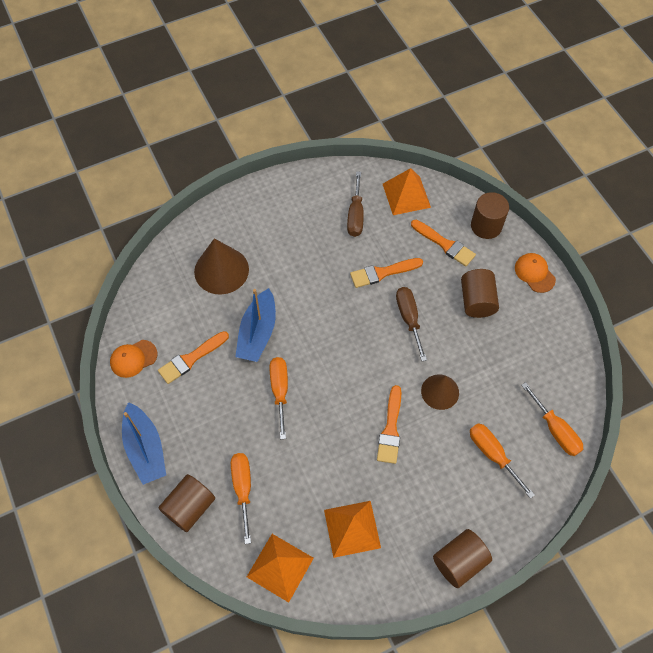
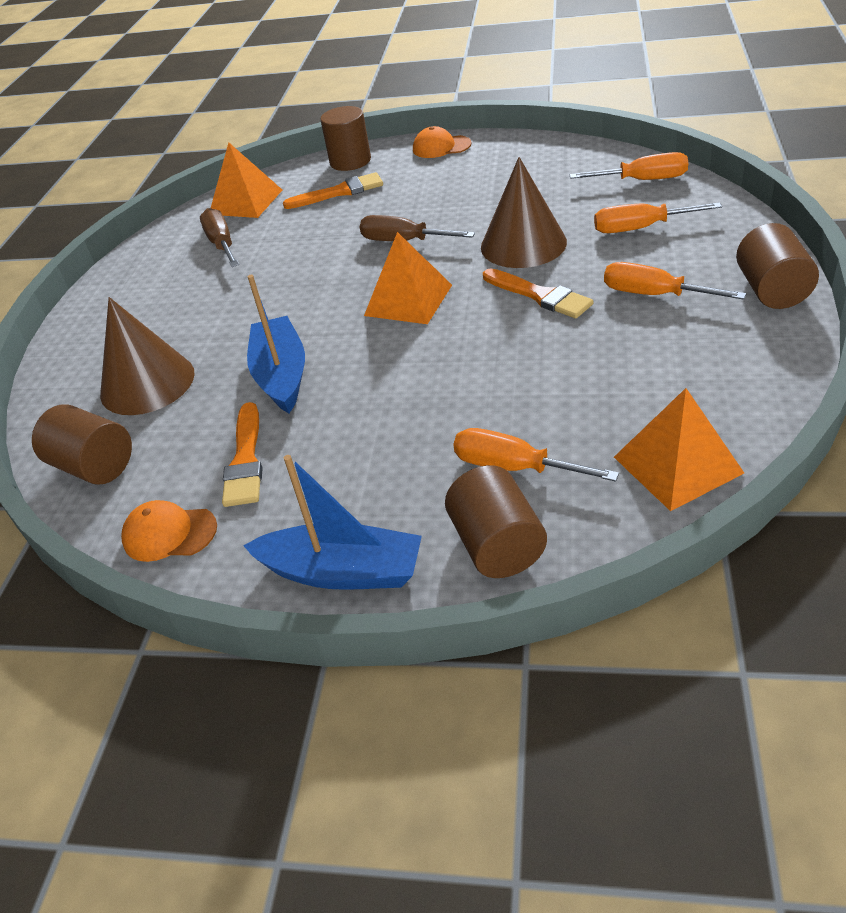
camera: 50 degrees left, 20 degrees down
(133, 358) = (169, 533): orange cap -> orange cap turned 90 degrees clockwise
(258, 332) = (281, 375): blue boat -> blue boat turned 150 degrees counterclockwise
(280, 391) = (392, 379): orange screwdriver -> orange screwdriver (654, 295)
(352, 528) = (661, 370): orange pyramid -> orange pyramid (408, 300)
(355, 215) = (222, 244): brown screwdriver -> brown screwdriver turned 150 degrees counterclockwise
(382, 273) = (321, 244): orange brush -> none
(440, 391) = (523, 244): brown cone -> brown cone, size x1.55
(477, 301) = (433, 190): brown cylinder -> brown cylinder (94, 466)

